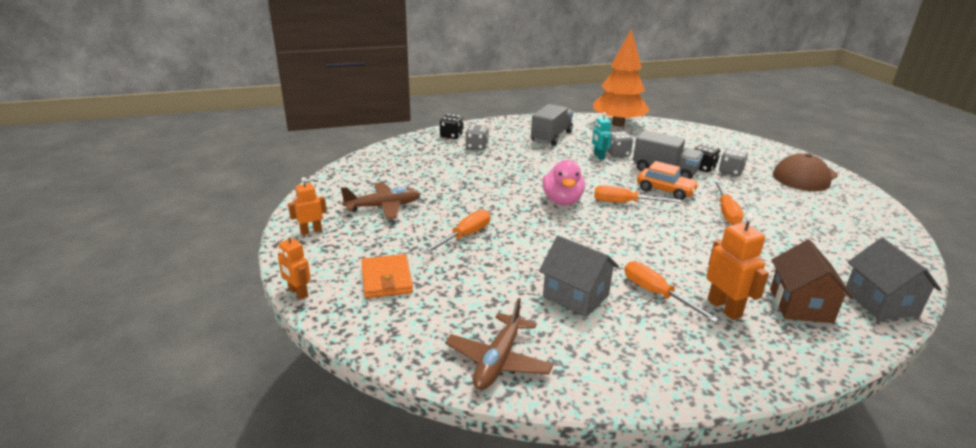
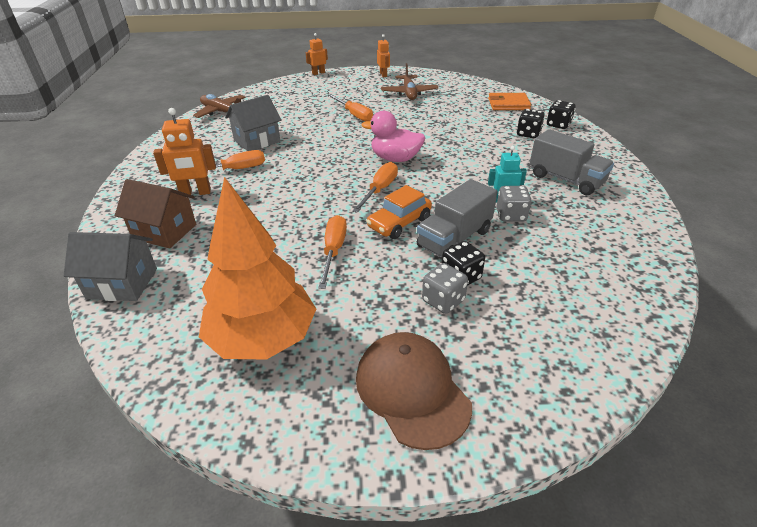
camera: 105 degrees right, 10 degrees up
(386, 279) = (317, 91): orange wallet -> orange wallet (508, 104)
(477, 147) = (528, 134): grey dice -> black dice
(618, 124) = (634, 244): orange tree -> orange tree (263, 339)
(726, 212) = (333, 251): orange screwdriver -> orange screwdriver turned 75 degrees clockwise

